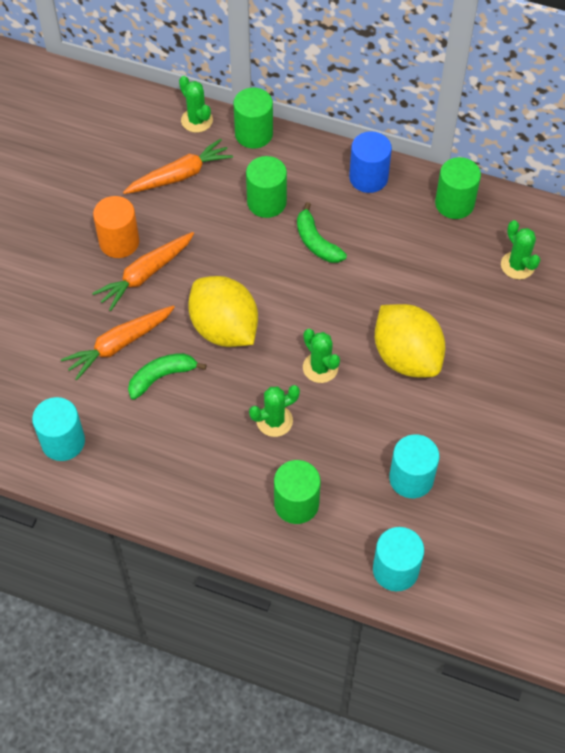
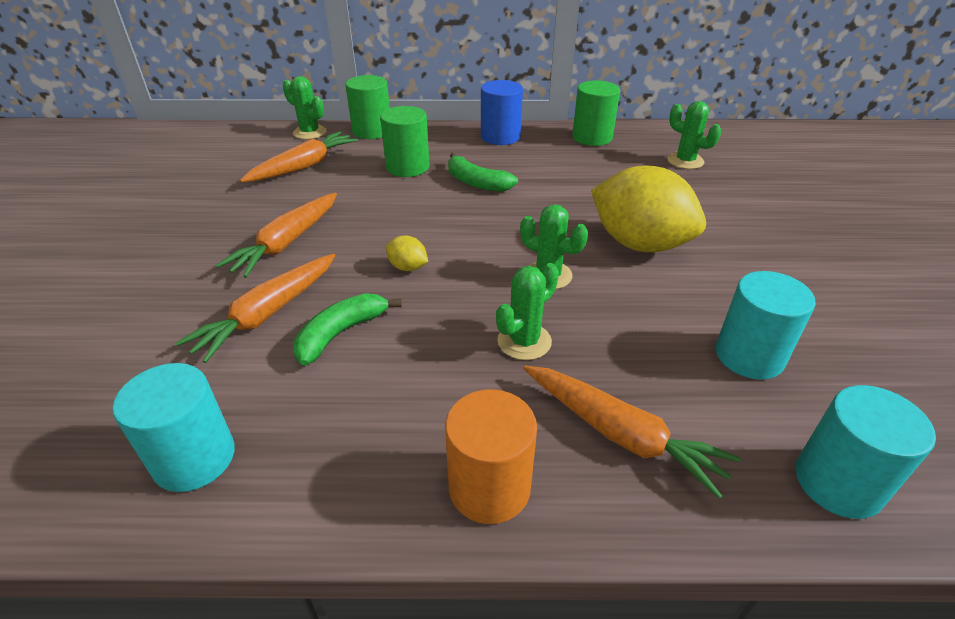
camera: 20 degrees left, 20 degrees down
(119, 242) = (245, 224): orange cylinder -> orange cylinder (489, 487)
(224, 328) = (408, 267): yellow lemon -> yellow lemon, size x0.41
(296, 503) = (620, 434): green cylinder -> orange carrot

